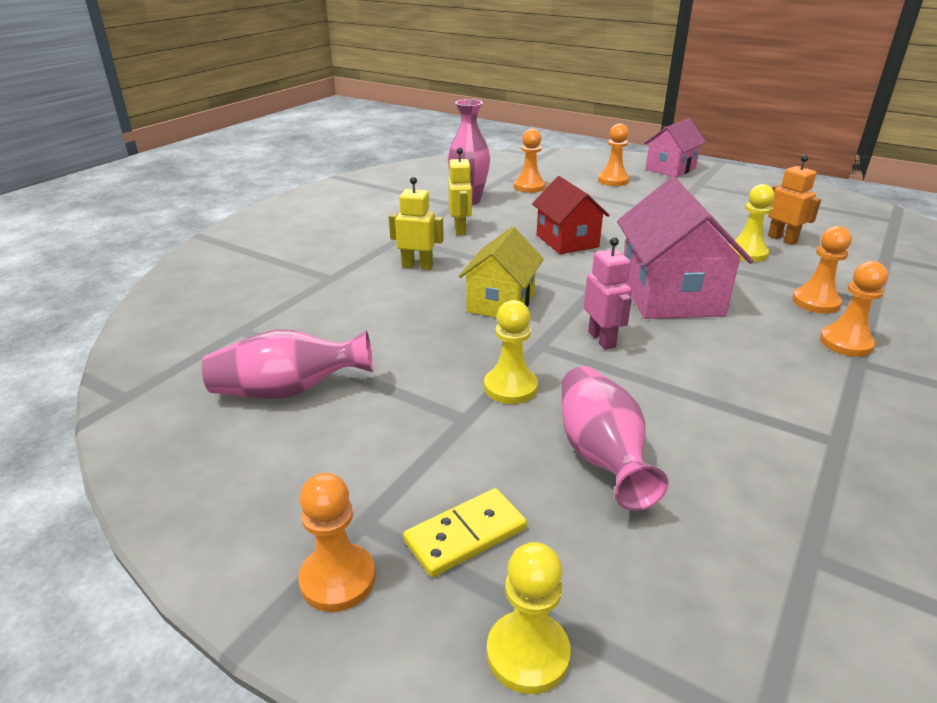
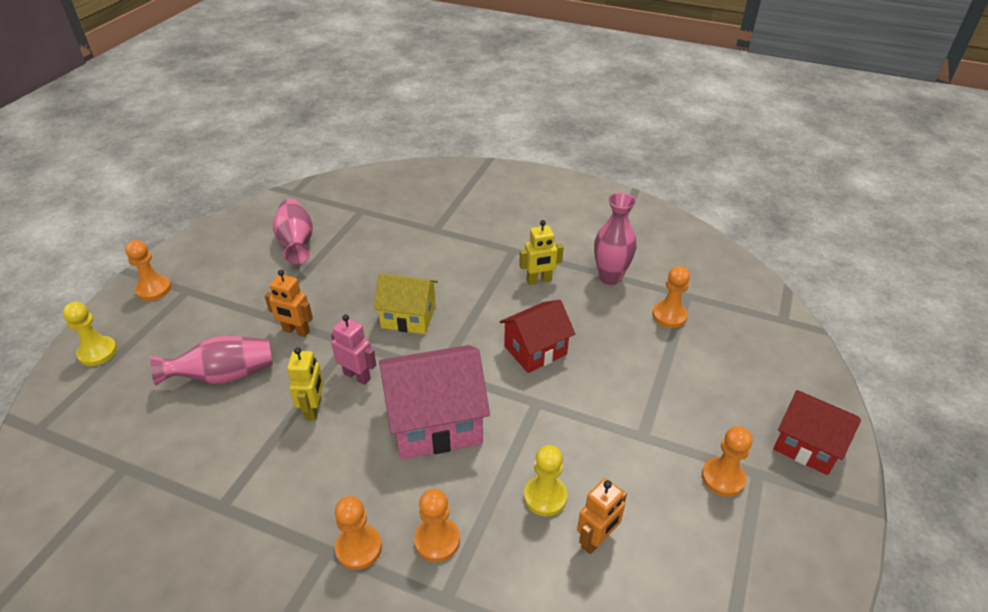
camera: 80 degrees right, 10 degrees up
(417, 266) = (462, 266): yellow robot -> yellow robot (314, 409)
(465, 535) = (171, 325): yellow domino -> none
(510, 387) = (296, 331): yellow pawn -> orange robot
(602, 339) = (357, 376): pink robot -> pink robot turned 120 degrees counterclockwise
(613, 180) = (726, 385): orange pawn -> orange pawn (723, 478)
(670, 169) = (807, 445): pink house -> red house

